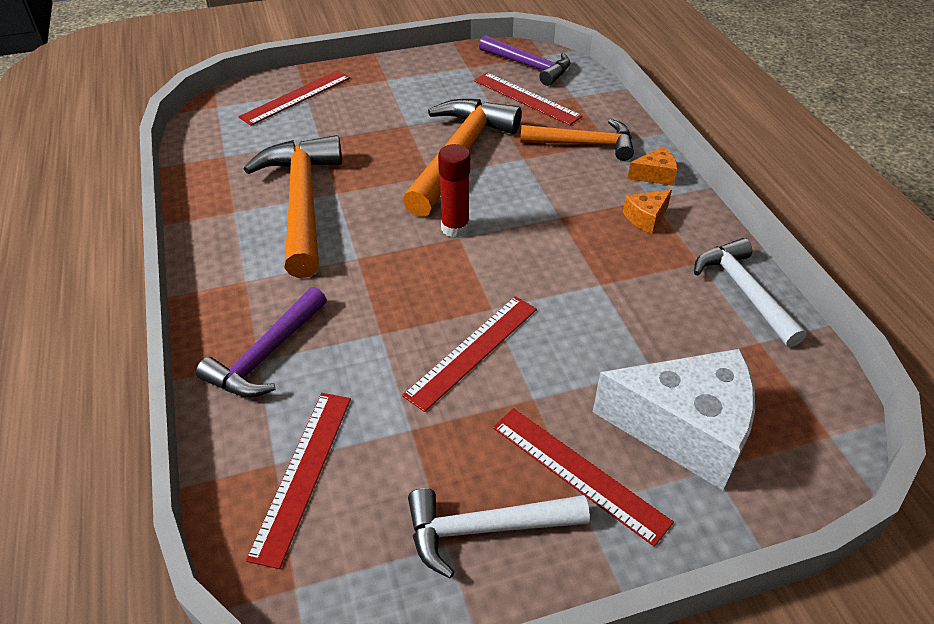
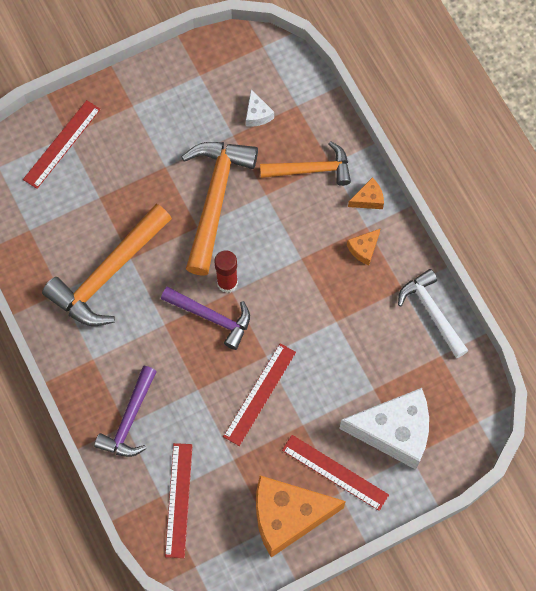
camera: 10 degrees left, 25 degrees up
(302, 203) = (108, 274): orange hammer -> orange hammer turned 120 degrees counterclockwise
(485, 529) = (288, 516): white hammer -> orange cheese
(526, 98) = (257, 114): red ruler -> white cheese
(529, 66) = (253, 65): purple hammer -> purple hammer (212, 317)

